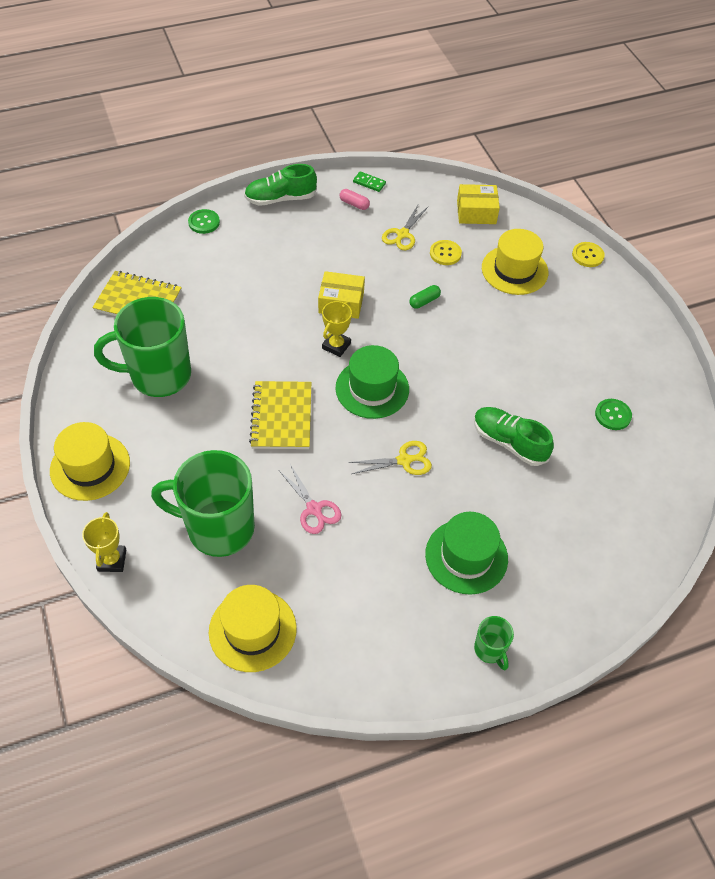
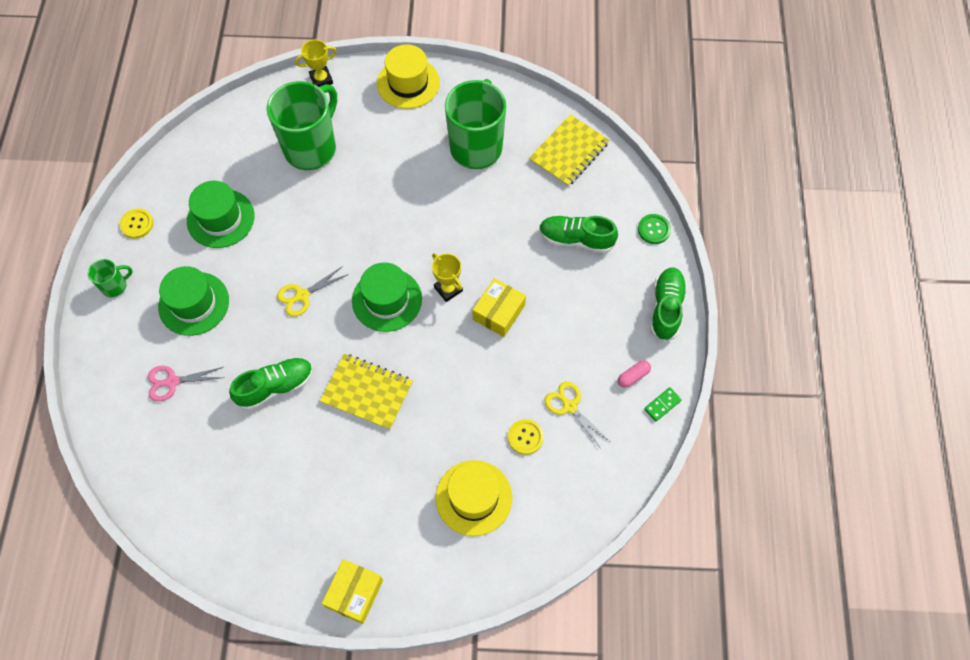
camera: 115 degrees right, 10 degrees up
(112, 560) = (321, 79): yellow trophy -> yellow trophy turned 45 degrees counterclockwise
(238, 270) = (576, 239): none -> green shoe
(252, 630) = (220, 145): yellow hat -> none
(281, 417) = (391, 220): yellow notebook -> yellow notebook (367, 392)
(314, 509) = (293, 214): pink scissors -> pink scissors (172, 382)
(352, 580) = (221, 218): none -> green hat
(404, 460) = (302, 295): yellow scissors -> yellow scissors turned 45 degrees clockwise
(424, 301) = (469, 387): green capsule -> none
(476, 212) = (575, 500): yellow box -> yellow box (354, 593)
(490, 650) = (115, 286): green mug -> green mug turned 150 degrees clockwise
(587, 255) = (462, 591): yellow button -> yellow button (137, 224)
(613, 415) = (255, 495): green button -> none

